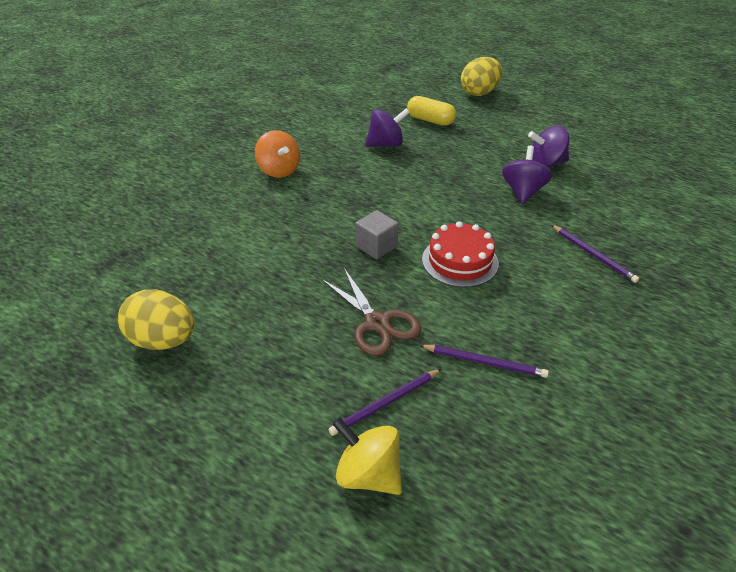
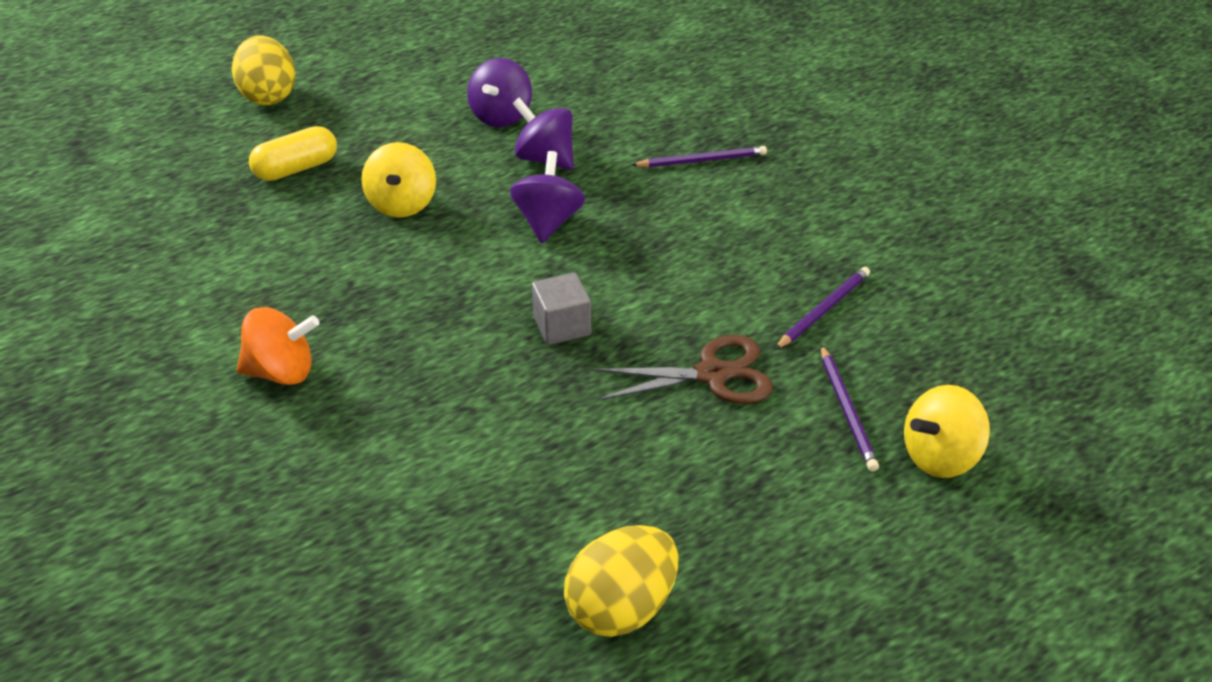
camera: 65 degrees left, 0 degrees up
(386, 144) = (318, 234): purple spinning top -> purple spinning top (548, 222)
(432, 159) = (402, 204): none -> yellow spinning top
(460, 261) = (643, 264): red cake -> none

